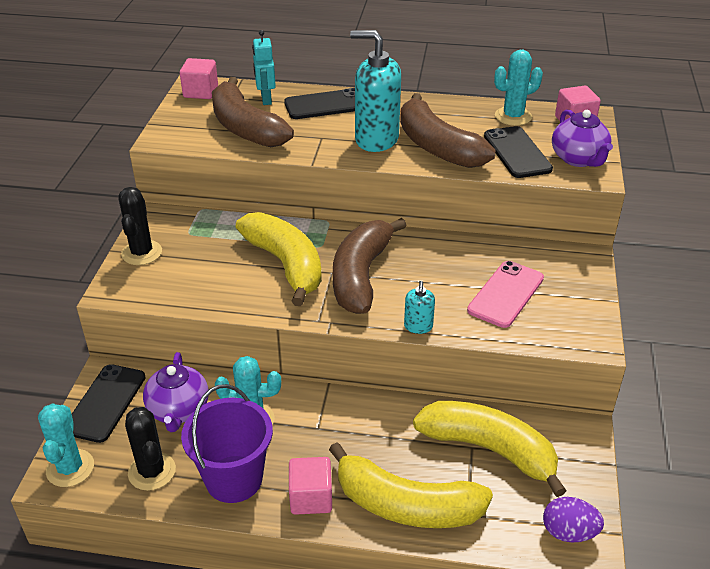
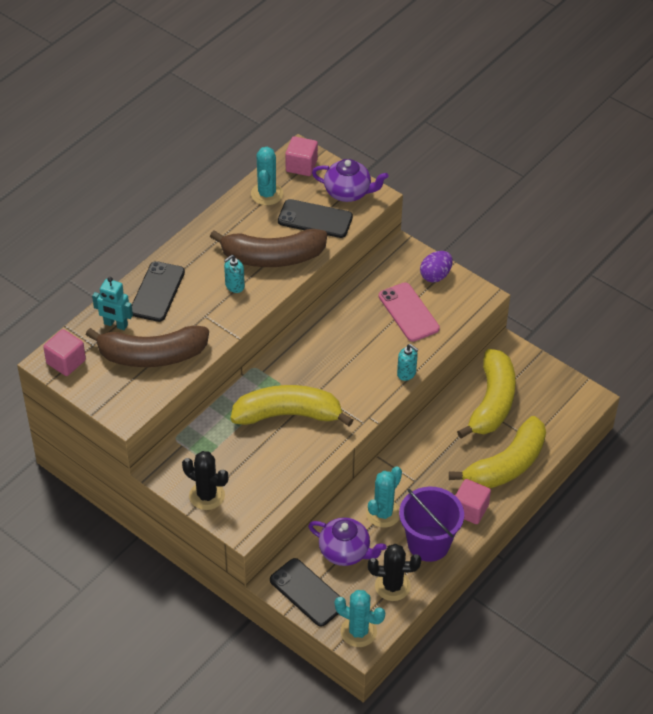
camera: 60 degrees left, 10 degrees up
(361, 276) = (333, 378): brown banana -> none
(376, 139) = (234, 286): turquoise soap dispenser -> turquoise soap dispenser, size x0.46
(489, 449) = (492, 402): yellow banana -> yellow banana turned 135 degrees clockwise
(568, 532) = (573, 400): purple egg -> purple egg (435, 275)

